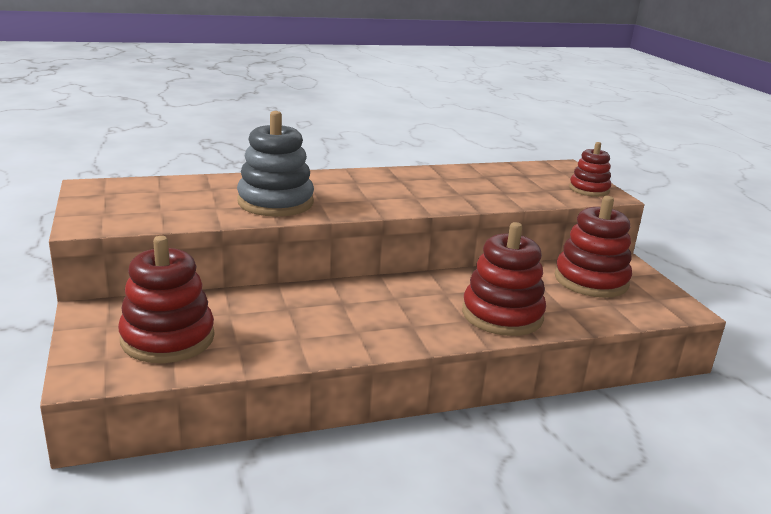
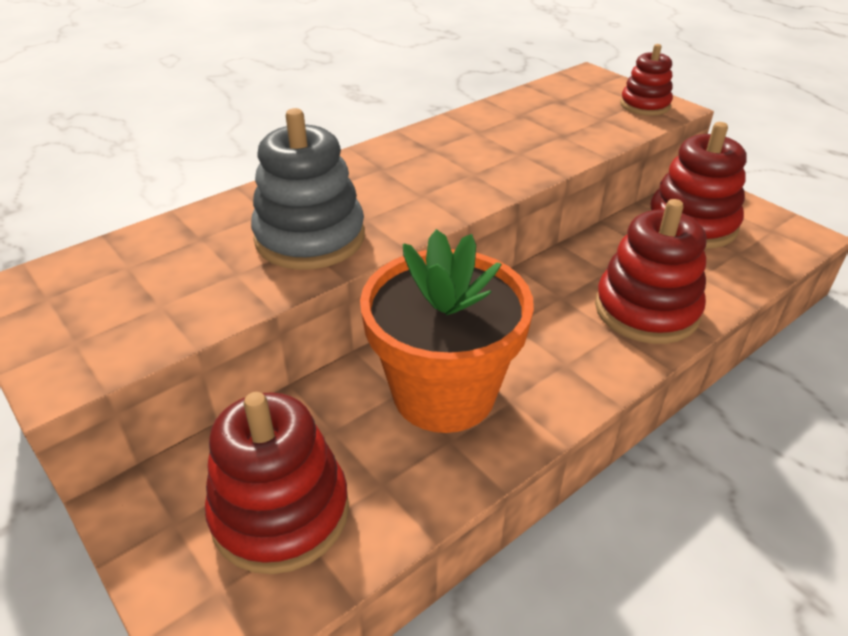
camera: 20 degrees left, 15 degrees up
(315, 316) = (444, 393): none -> orange flower pot

